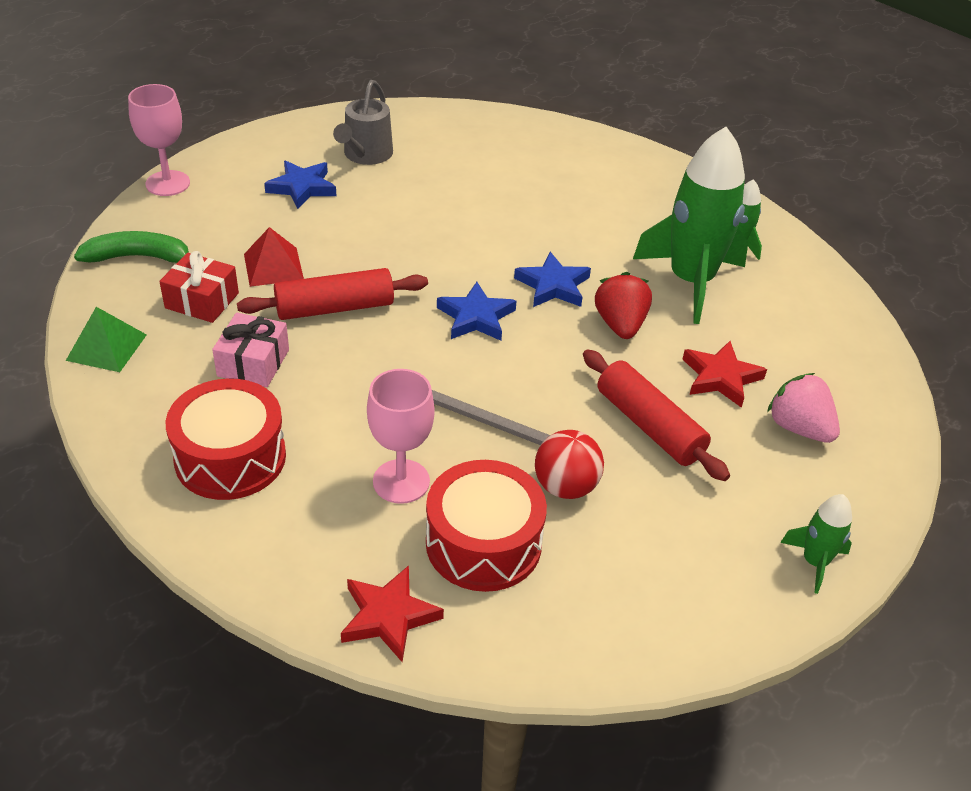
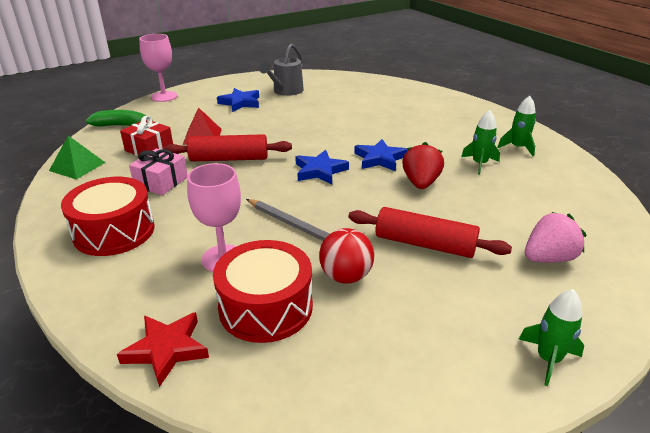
camera: 15 degrees right, 10 degrees down
(649, 426) = (424, 244): red rolling pin -> red rolling pin turned 45 degrees counterclockwise
(691, 281) = (479, 164): green rocket -> green rocket, size x0.46
(720, 377) = (489, 220): red star -> none
(799, 428) = (548, 258): pink strawberry -> pink strawberry turned 90 degrees clockwise

